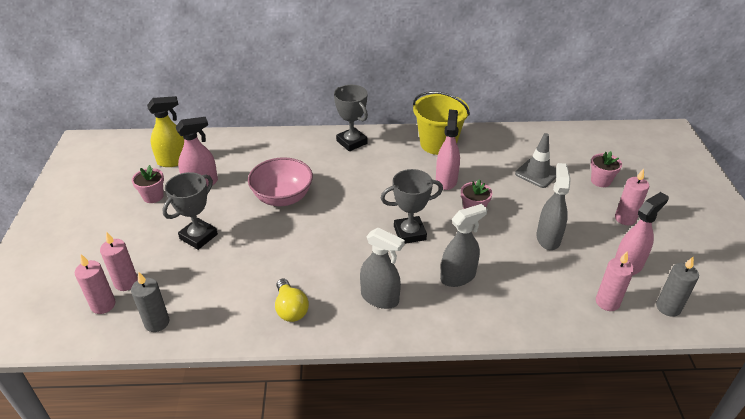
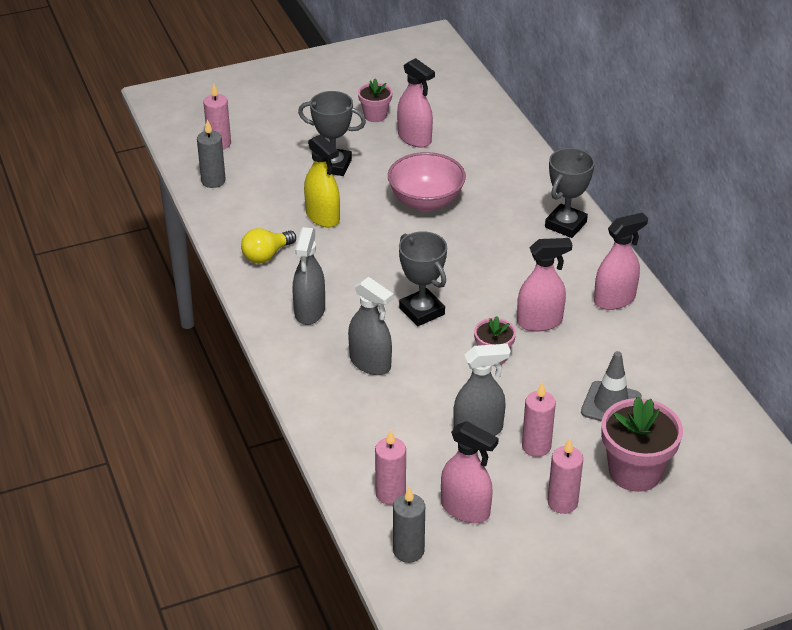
camera: 70 degrees right, 0 degrees up
(126, 282) = (251, 145): pink candle -> pink candle (536, 446)
(174, 161) = (440, 107): yellow spray bottle -> yellow spray bottle (323, 217)
(438, 144) = (614, 299): yellow bucket -> pink spray bottle
(600, 181) = (635, 472): pink flower pot -> pink flower pot, size x1.77

